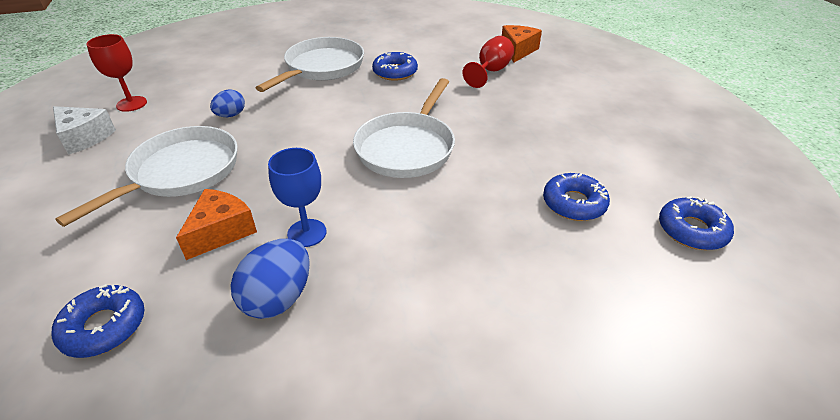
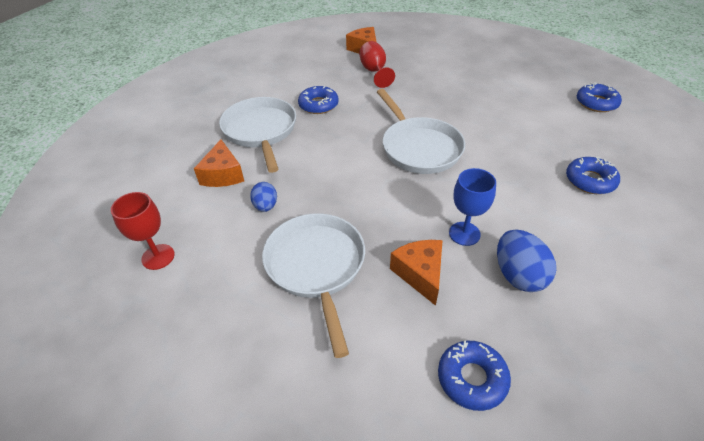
camera: 45 degrees left, 5 degrees up
(84, 137) = (176, 309): white cheese -> none
(248, 80) = (223, 174): none -> orange cheese
(574, 203) = (541, 122): blue donut -> blue donut (590, 180)

